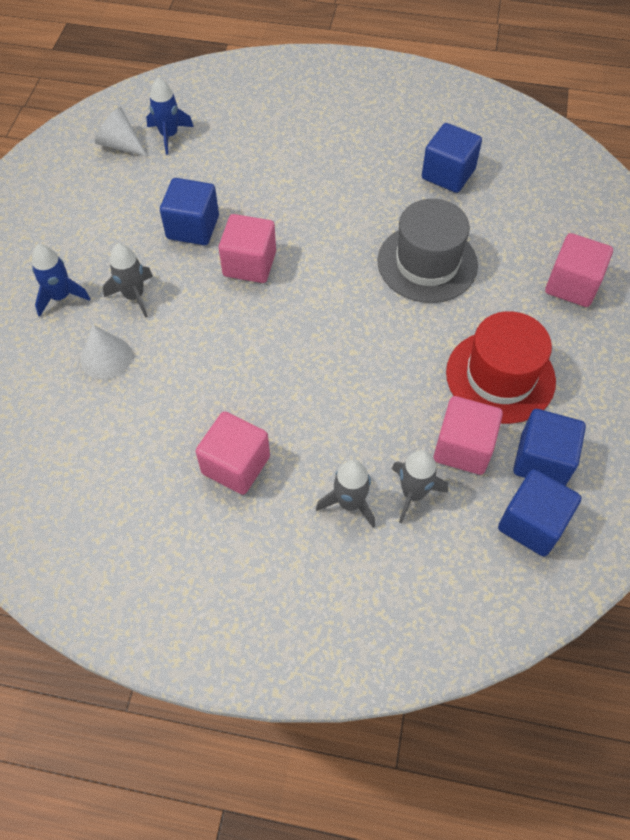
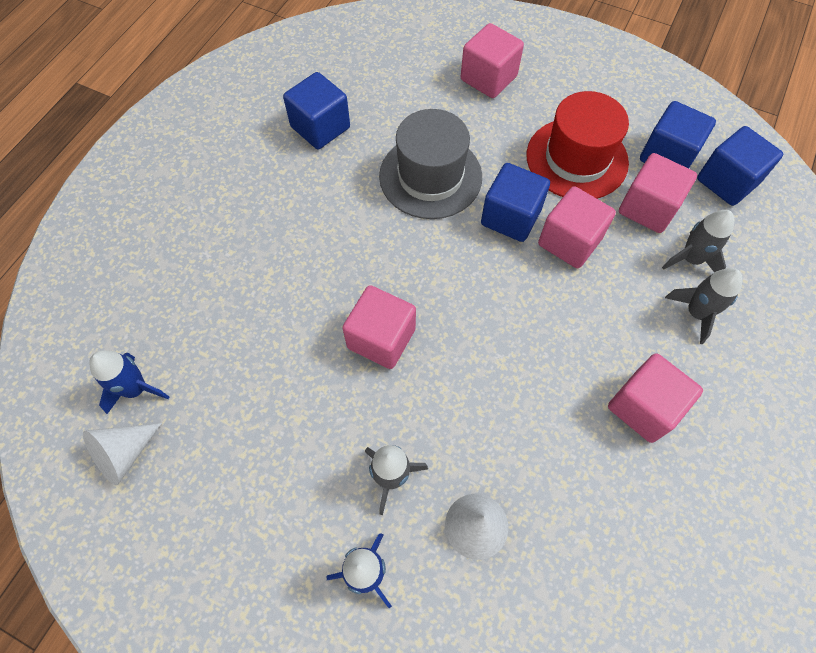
camera: 75 degrees left, 5 degrees up
(193, 227) = (305, 389): blue cube -> blue cube (510, 217)
(395, 384) = (569, 241): none -> pink cube

